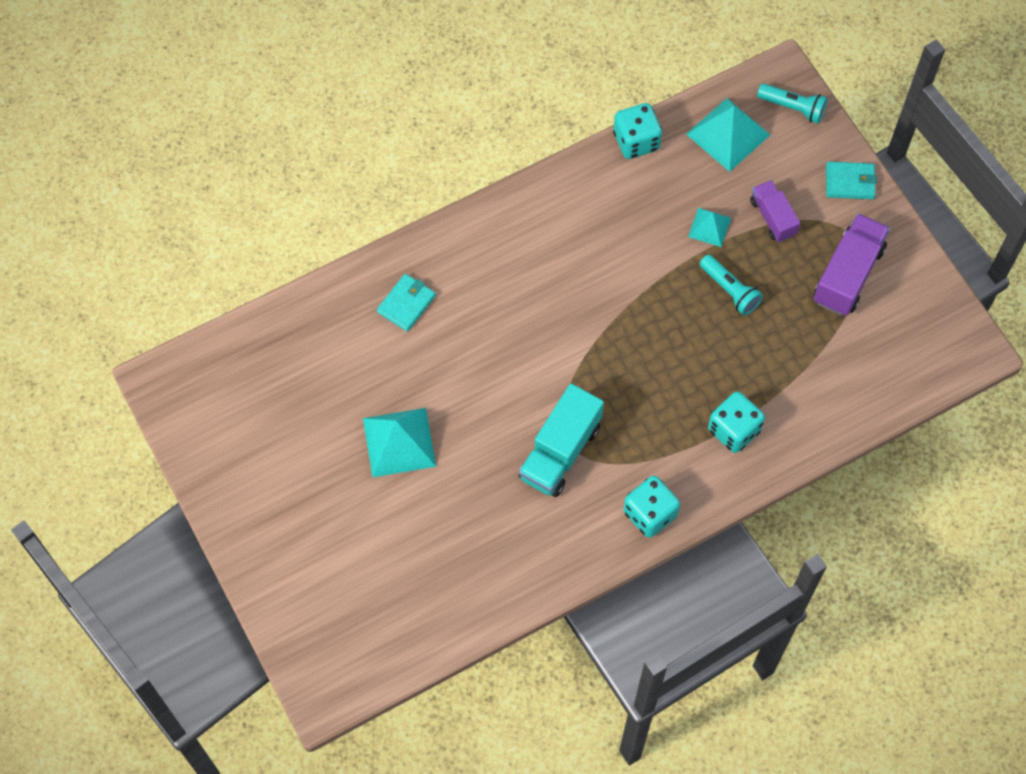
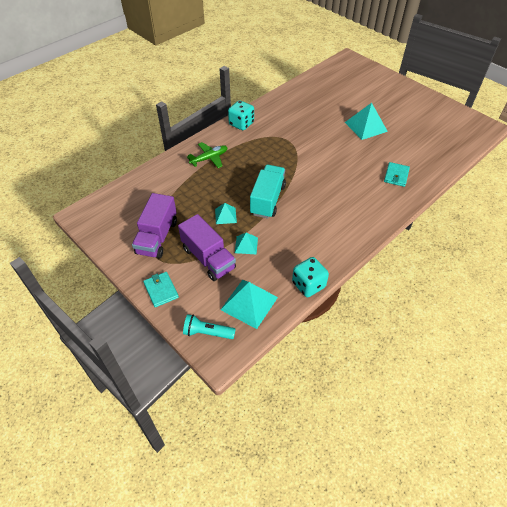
camera: 165 degrees right, 15 degrees down
(560, 451) = (290, 136): turquoise truck -> turquoise truck (267, 200)
(730, 290) = (225, 215): turquoise flashlight -> turquoise pyramid
(734, 430) = (209, 158): turquoise dice -> green plane
(773, 217) = (208, 258): purple truck -> purple truck, size x1.63
(850, 182) = (161, 290): turquoise wallet -> turquoise wallet turned 75 degrees clockwise

